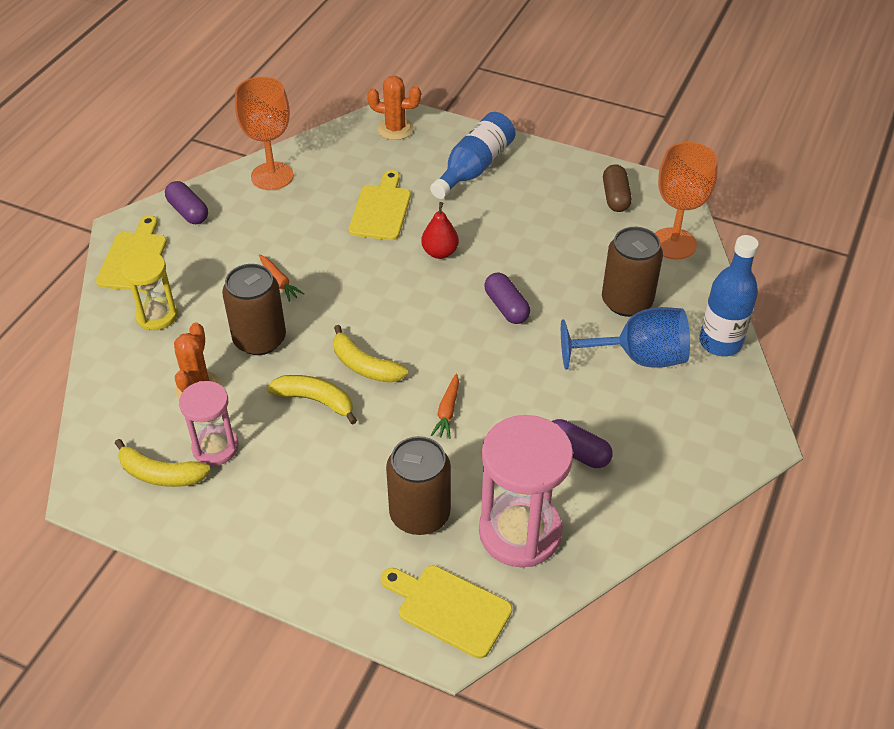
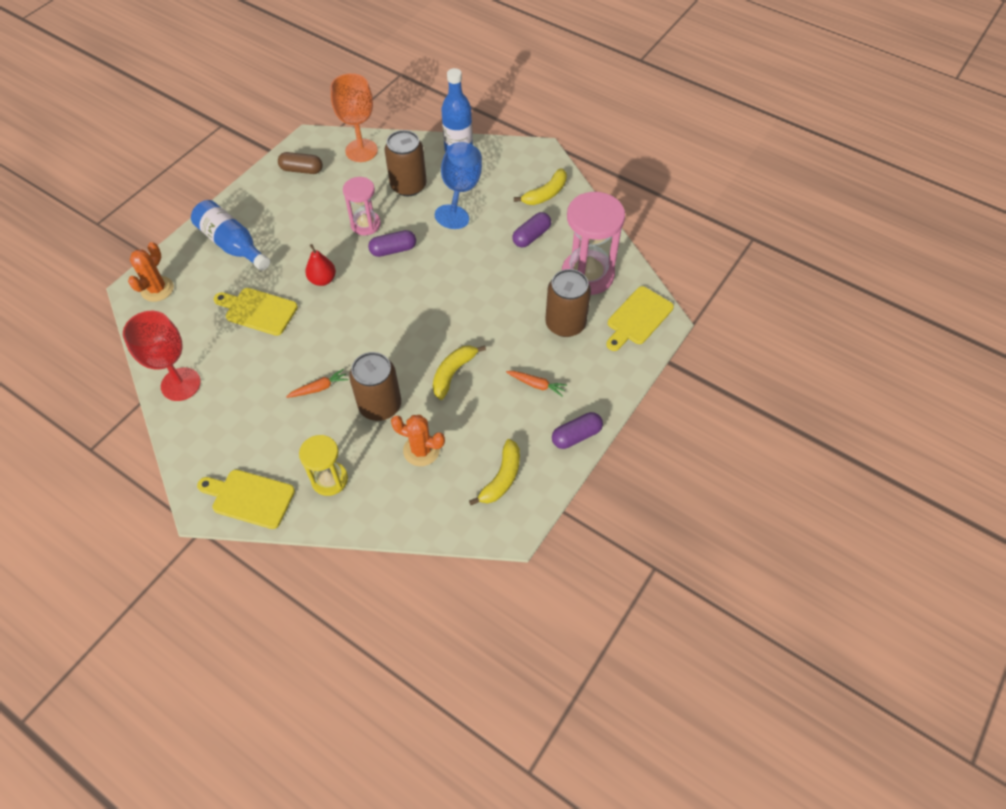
camera: 80 degrees left, 10 degrees up
(188, 212) = (202, 452): purple capsule -> purple capsule (576, 436)
(215, 447) = (483, 440): pink hourglass -> pink hourglass (365, 224)
(272, 176) = (181, 384): orange goblet -> red goblet
(364, 366) = (427, 340): yellow banana -> yellow banana (545, 194)
(447, 411) = (481, 297): orange carrot -> orange carrot (536, 385)

